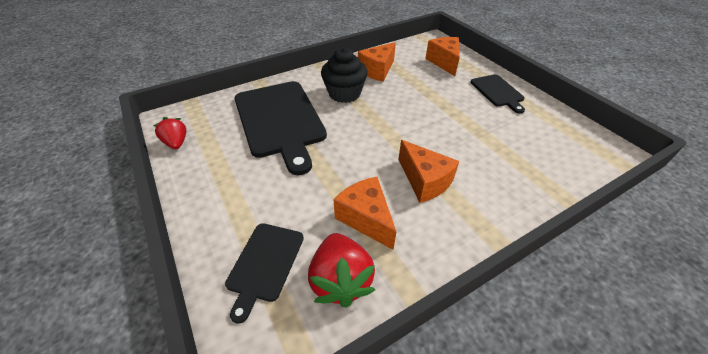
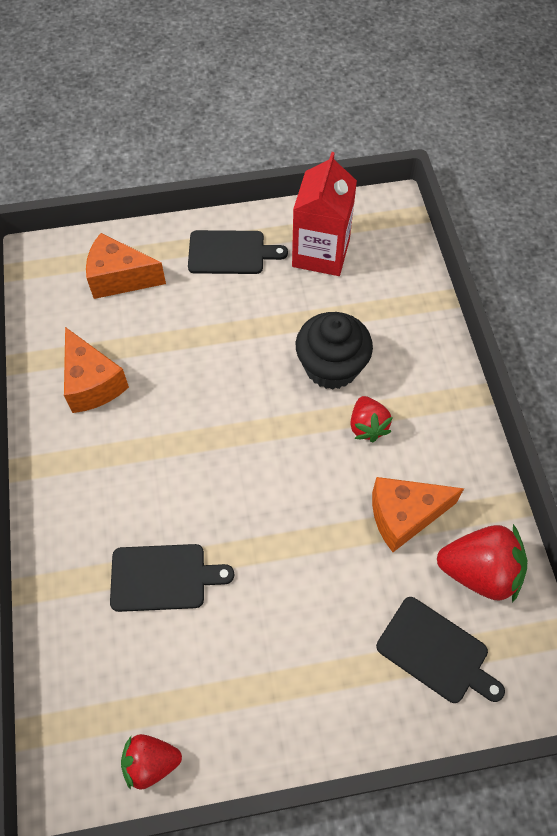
camera: 70 degrees left, 15 degrees up
(280, 120) = (163, 577): black cutting board -> black cutting board, size x0.51
(344, 93) = (135, 457): black cupcake -> black cupcake (331, 367)
(424, 181) = (367, 426): orange cheese -> red strawberry
(537, 127) = (321, 253): none -> red carton

